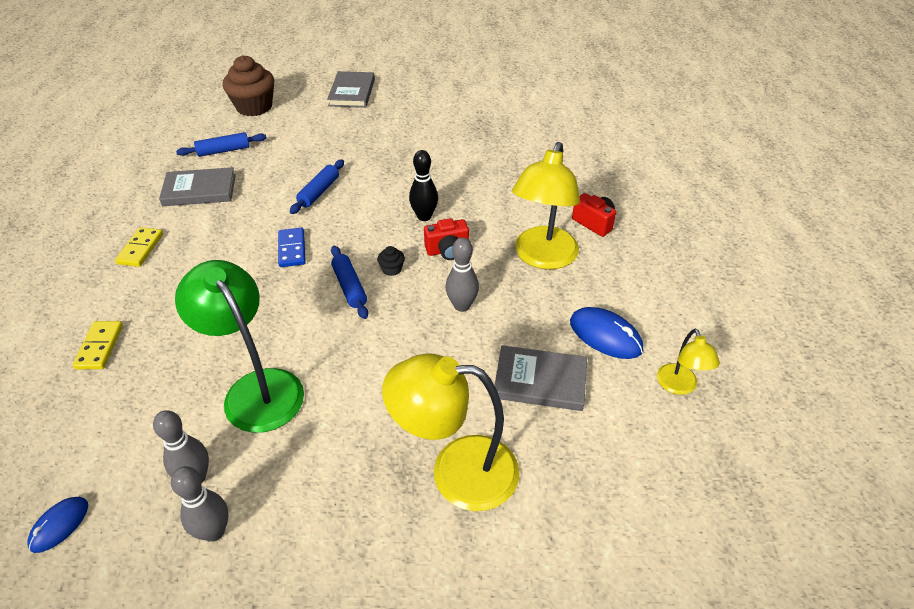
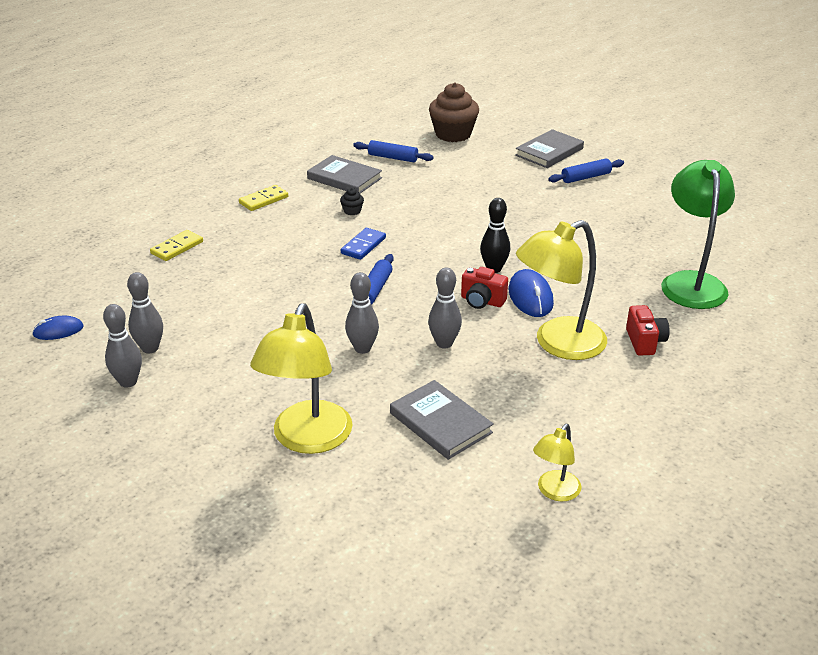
camera: 40 degrees right, 10 degrees down
(256, 388) = (239, 319): green lamp -> green lamp (691, 282)
(319, 192) = (430, 215): blue rolling pin -> blue rolling pin (585, 177)
(392, 269) = (421, 293): black cupcake -> black cupcake (352, 211)
(402, 350) = (362, 348): none -> grey bowling pin
(456, 471) = (307, 439): yellow lamp -> yellow lamp turned 120 degrees counterclockwise
(605, 335) = (538, 424): blue mouse -> blue mouse (530, 297)

